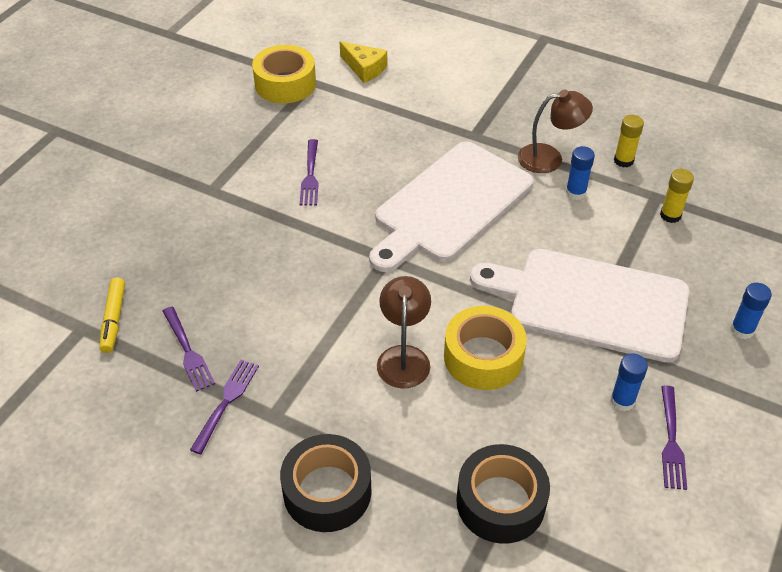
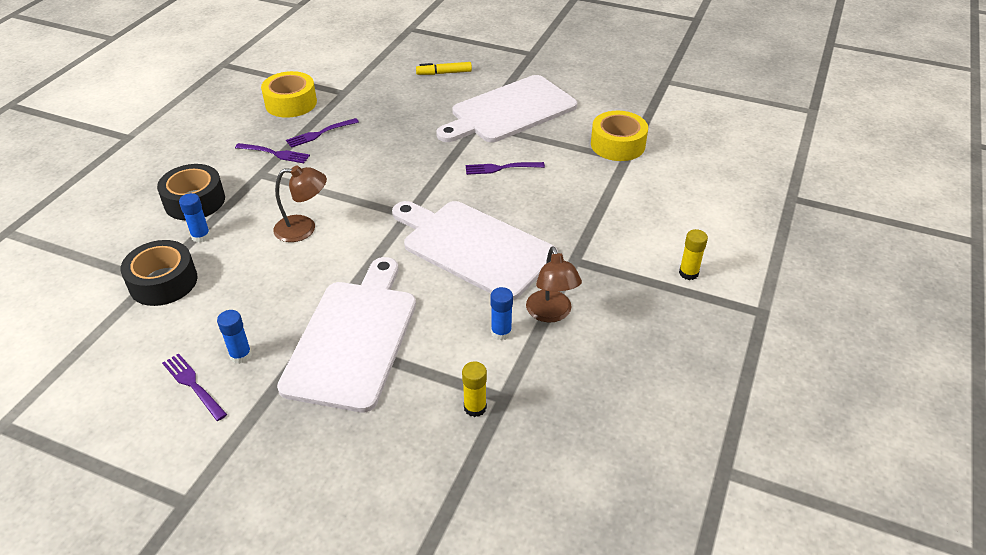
camera: 85 degrees right, 5 degrees down
(114, 319) = (350, 102): yellow marker -> yellow marker (444, 73)
(190, 160) = (510, 111): none -> white cutting board
(364, 68) = (656, 186): yellow cheese -> none
(483, 357) = (298, 271): yellow tape -> yellow tape (291, 103)
(623, 160) = (558, 373): yellow glue stick -> yellow glue stick (688, 273)
(671, 440) = (193, 385): purple fork -> purple fork turned 45 degrees clockwise
(742, 330) = (311, 453): blue glue stick -> blue glue stick (201, 236)

